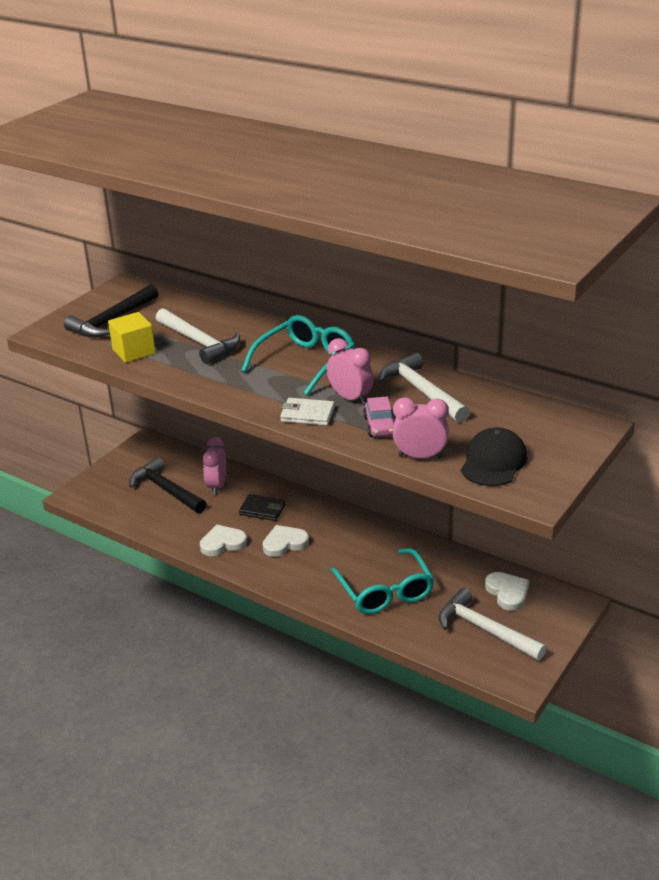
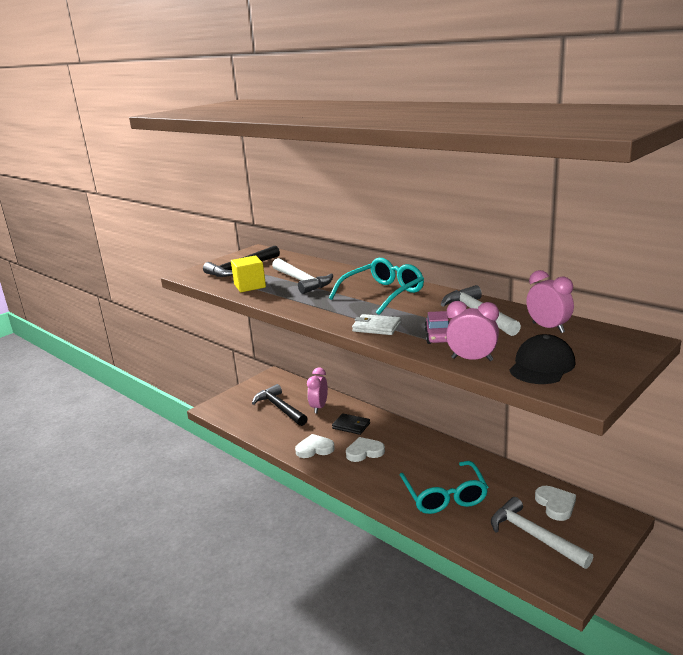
camera: 10 degrees right, 10 degrees down
(350, 398) = (415, 317): pink clock -> pink clock (548, 328)

